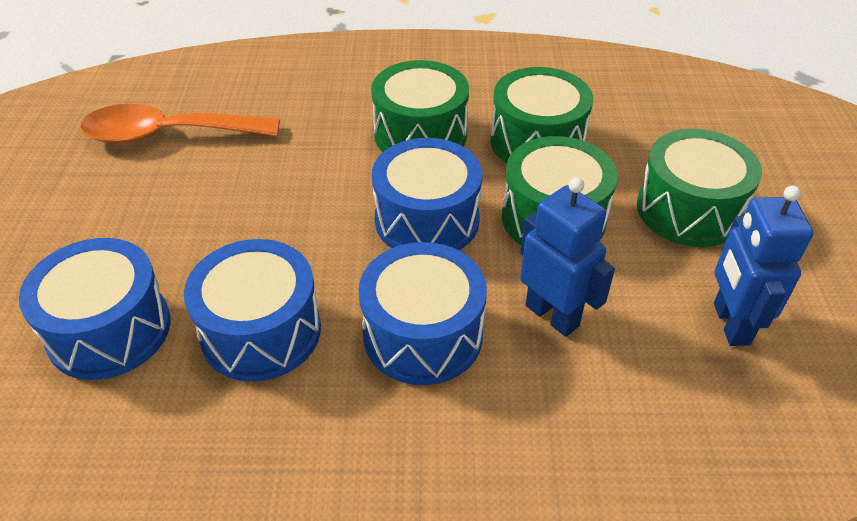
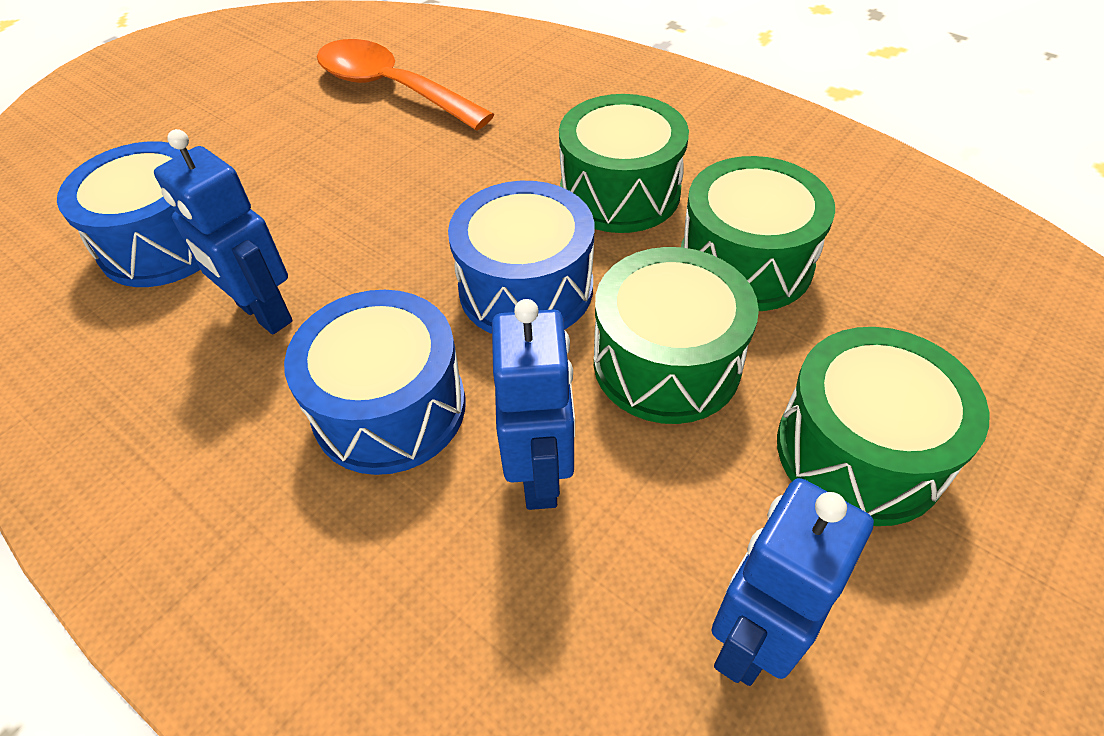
camera: 40 degrees right, 5 degrees up
(261, 331) = (263, 313): blue drum -> blue robot

